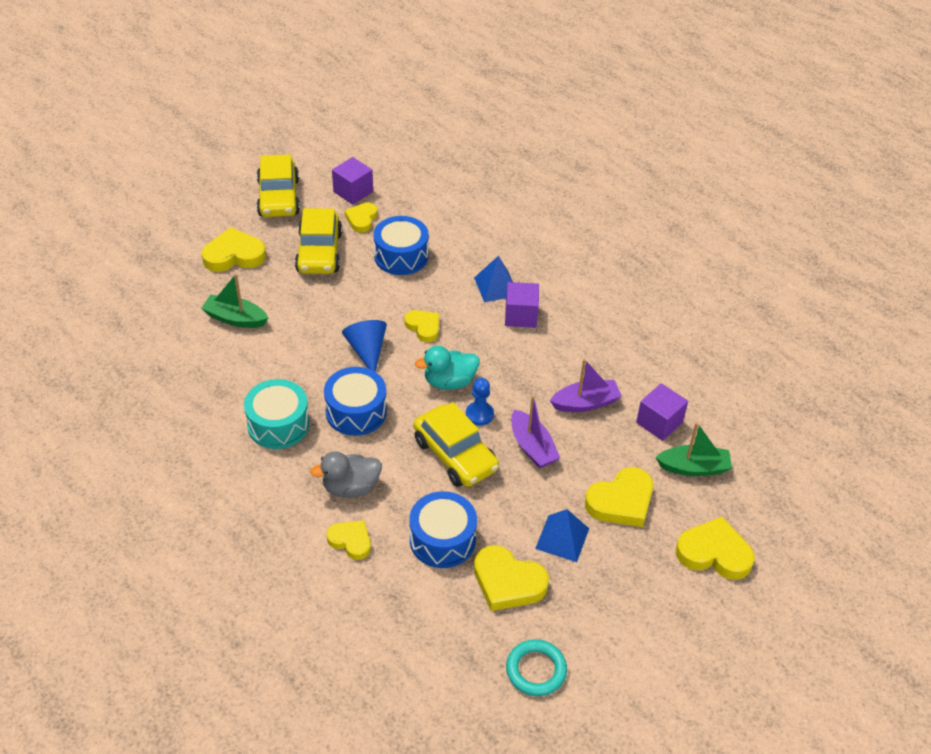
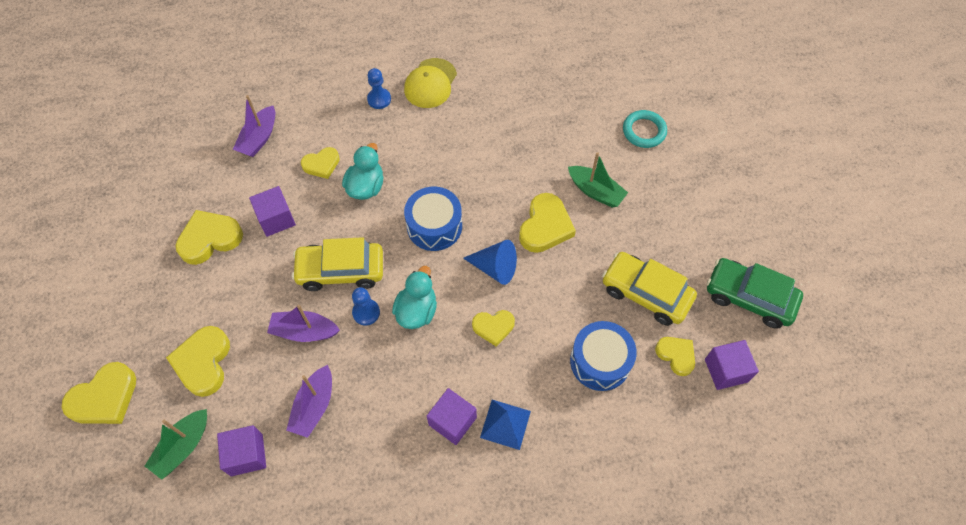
camera: 125 degrees right, 15 degrees up
(176, 505) = (430, 83): none -> yellow cap
(228, 540) = (379, 99): none -> blue pawn
(234, 255) = (680, 224): yellow heart -> yellow heart (545, 226)
(235, 318) = (595, 191): green boat -> green boat turned 75 degrees clockwise
(278, 424) = (459, 170): turquoise drum -> none
(279, 197) = (749, 298): yellow car -> green car
(350, 487) = (366, 187): grey duck -> turquoise duck
(357, 622) = (259, 138): none -> purple boat
(442, 540) = (276, 219): blue drum -> purple cube
(536, 670) = (138, 216): turquoise ring -> turquoise ring (644, 131)
(562, 538) = (211, 297): blue pyramid -> none

